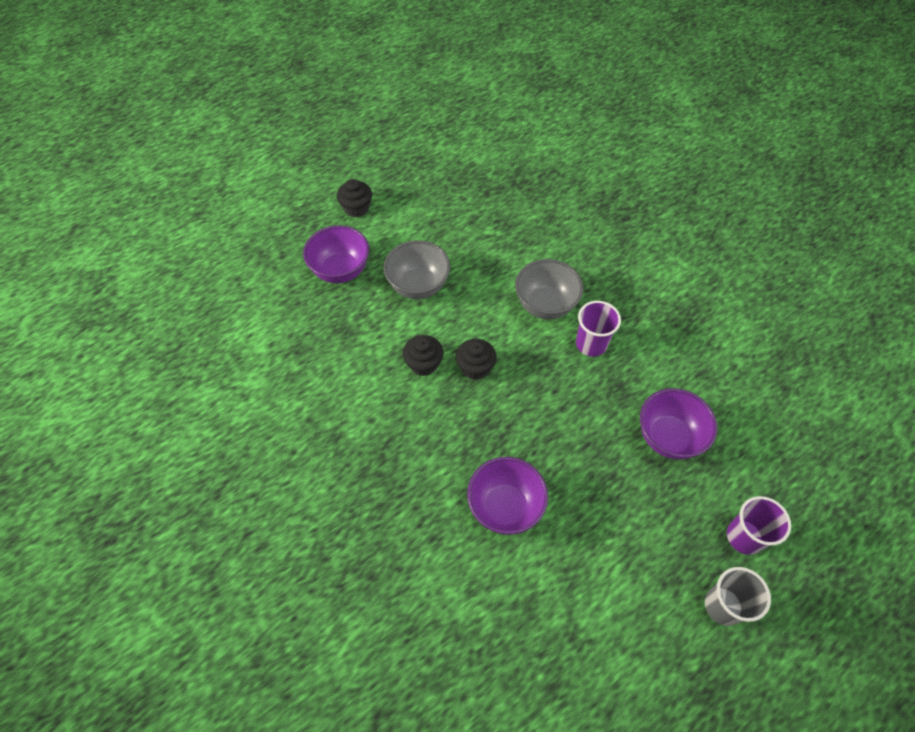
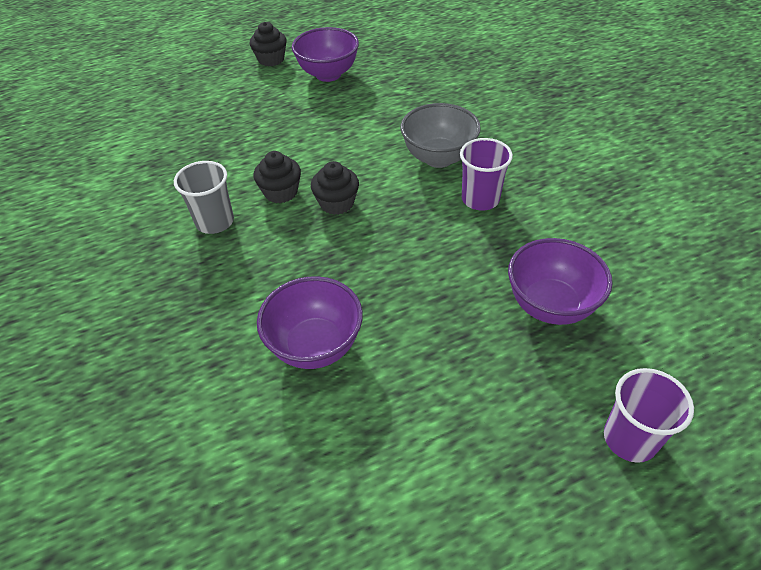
camera: 15 degrees right, 10 degrees down
(341, 271) = (231, 105): purple bowl -> purple bowl (328, 74)
(418, 286) = (305, 126): grey bowl -> none
(723, 606) = (578, 523): grey cup -> grey cup (215, 222)

